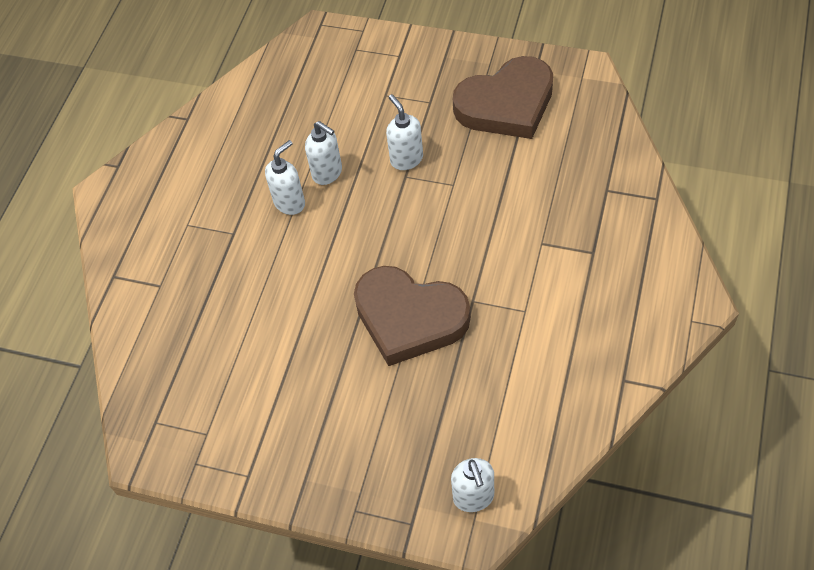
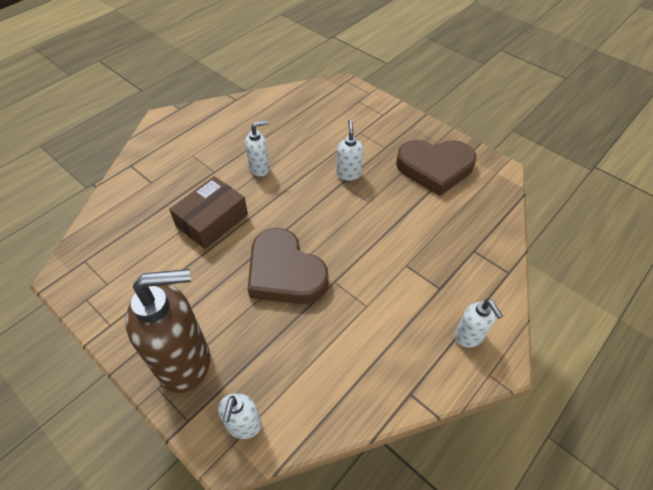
camera: 20 degrees right, 5 degrees down
(277, 297) = (212, 220): none -> brown box
(327, 173) = (294, 161): white soap dispenser -> white soap dispenser (469, 336)
(366, 469) = (185, 362): none -> brown soap dispenser

